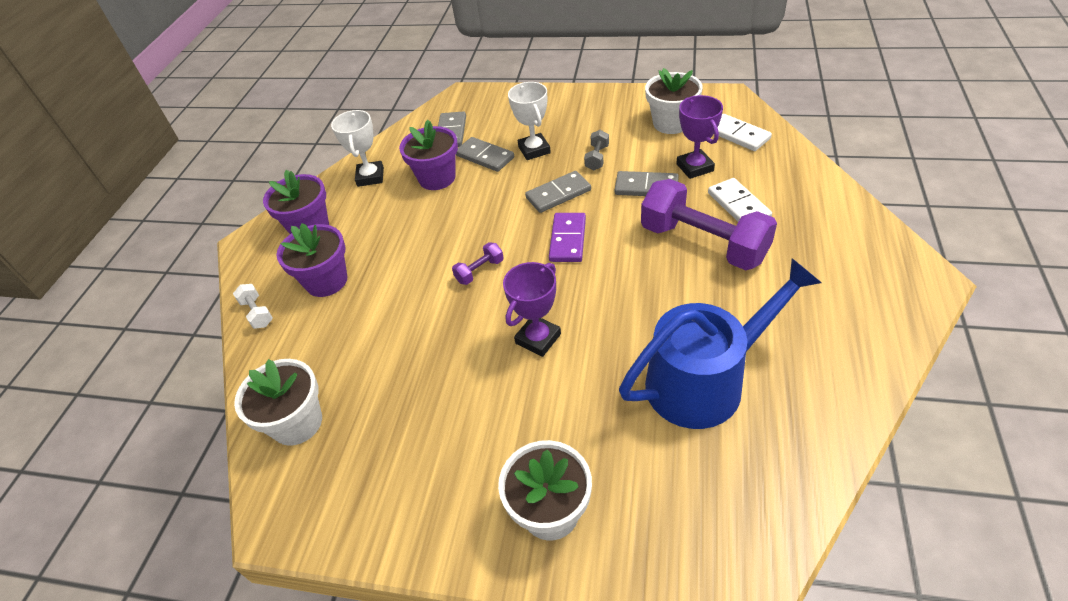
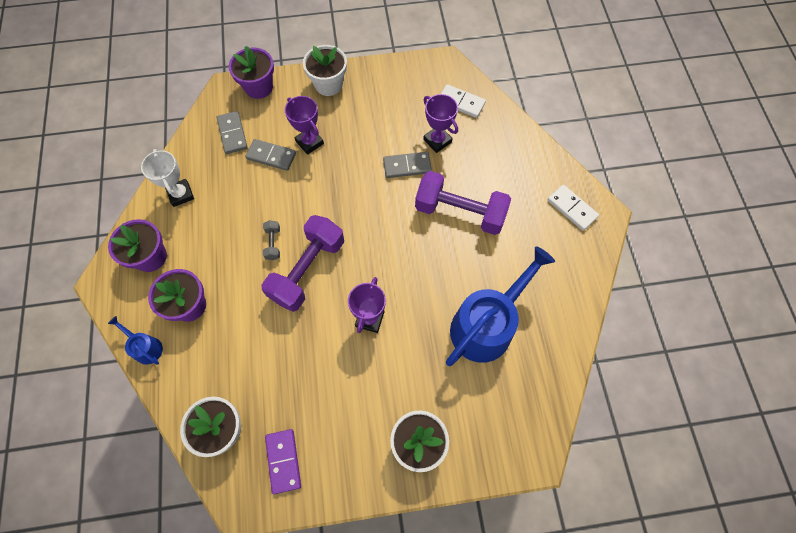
camera: 25 degrees left, 20 degrees up
(257, 313) = (145, 347): white dumbbell -> blue watering can
(437, 178) = (239, 186): purple flower pot -> purple flower pot (259, 87)
(480, 271) = (307, 270): purple dumbbell -> purple dumbbell, size x2.40
(534, 150) = (309, 142): white trophy -> purple trophy
(558, 194) = (343, 185): grey domino -> none
(567, 239) = (363, 227): purple domino -> purple domino (283, 461)
(597, 158) = (362, 143): grey dumbbell -> grey dumbbell (273, 243)
(671, 123) = (409, 97): white flower pot -> white flower pot (328, 84)
(738, 205) = (476, 172): white domino -> white domino (572, 208)

